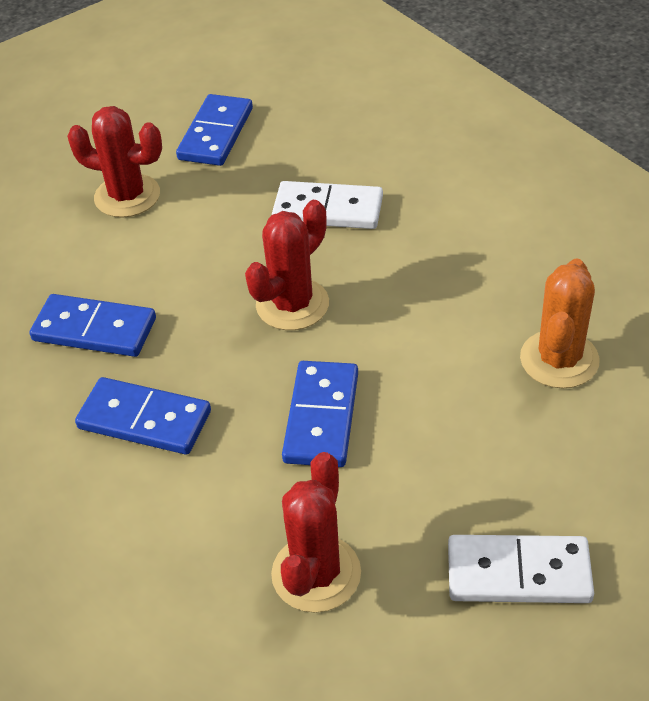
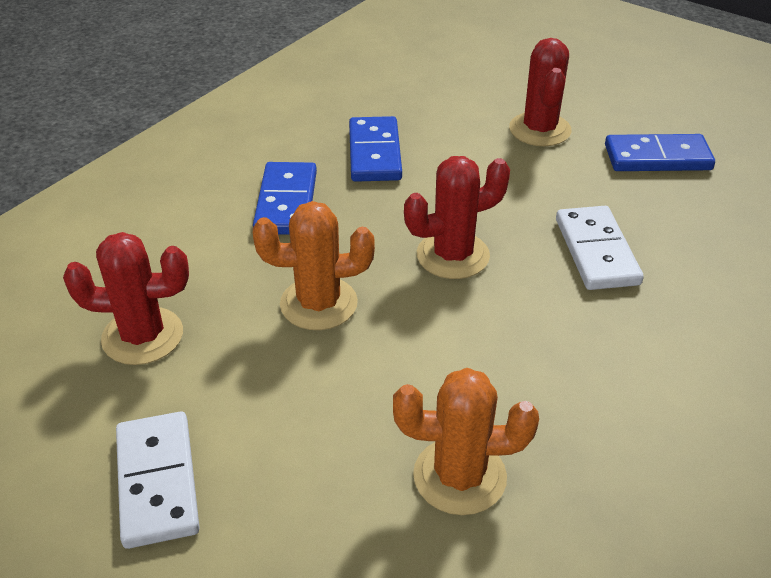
camera: 70 degrees right, 5 degrees down
(292, 304) = (452, 255): red cactus -> red cactus turned 45 degrees counterclockwise
(322, 417) = (318, 304): blue domino -> orange cactus

